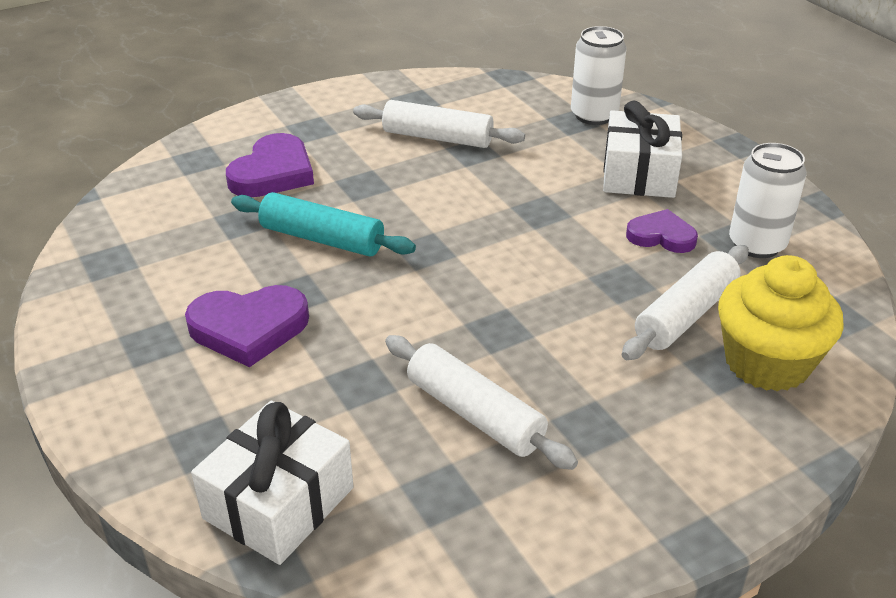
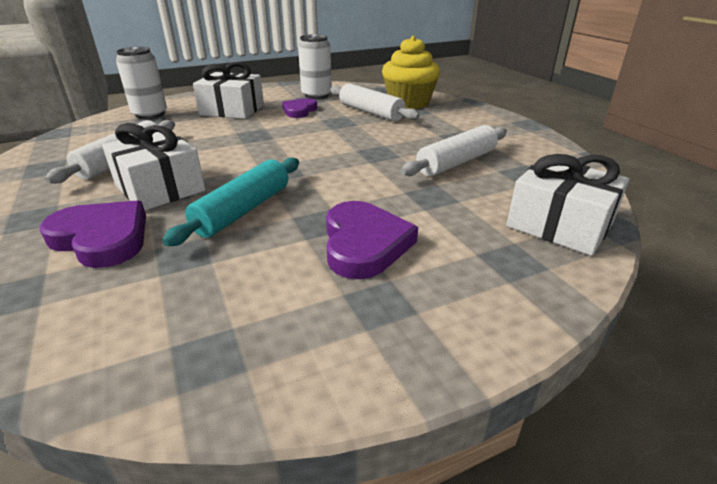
camera: 85 degrees left, 5 degrees down
(372, 177) = (160, 188): none -> white gift

